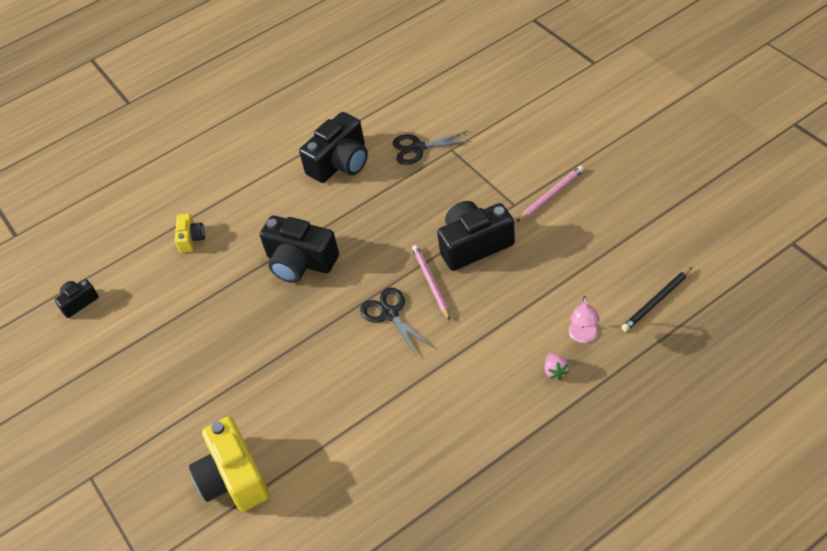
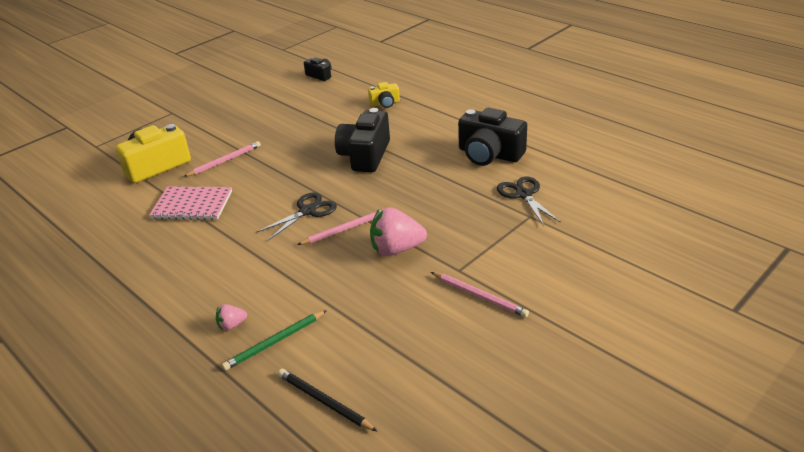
camera: 75 degrees right, 15 degrees down
(254, 399) = (224, 161): none -> pink pencil
(340, 425) = (192, 205): none -> pink notebook
(474, 245) = (396, 249): black camera -> pink strawberry
(583, 336) = (275, 342): pink lamp -> green pencil

